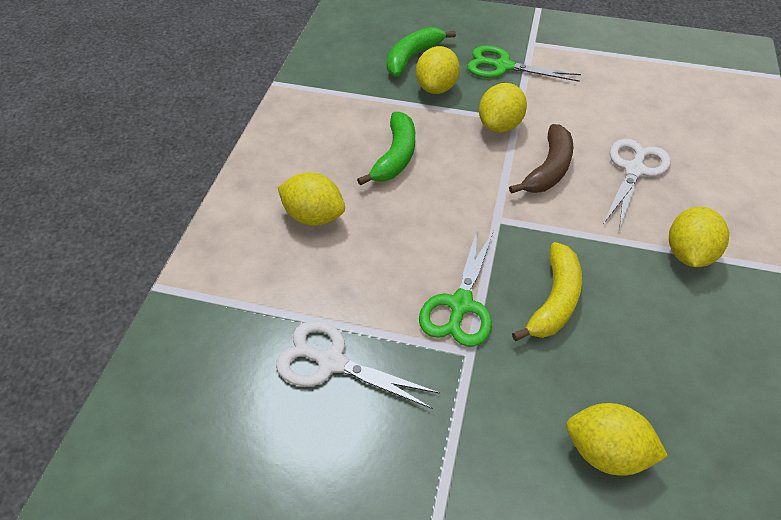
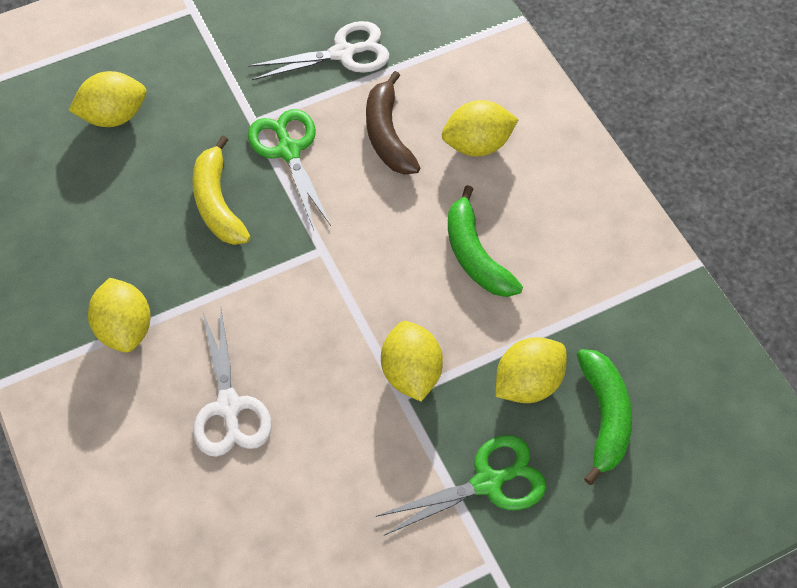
camera: 140 degrees right, 10 degrees up
(436, 88) = (528, 383): yellow lemon -> yellow lemon turned 75 degrees clockwise
(548, 169) = (317, 345): brown banana -> brown banana (388, 135)

